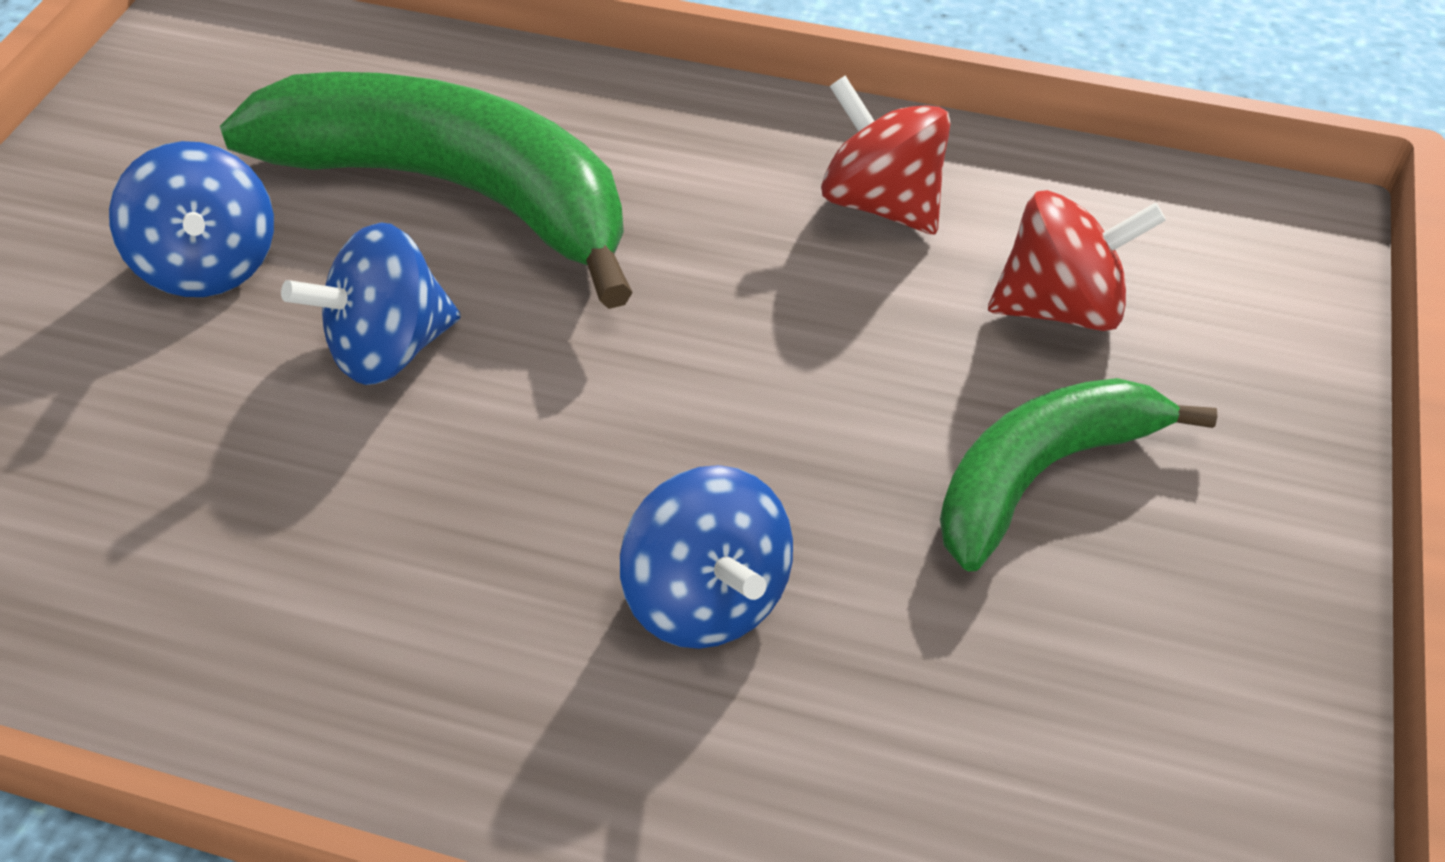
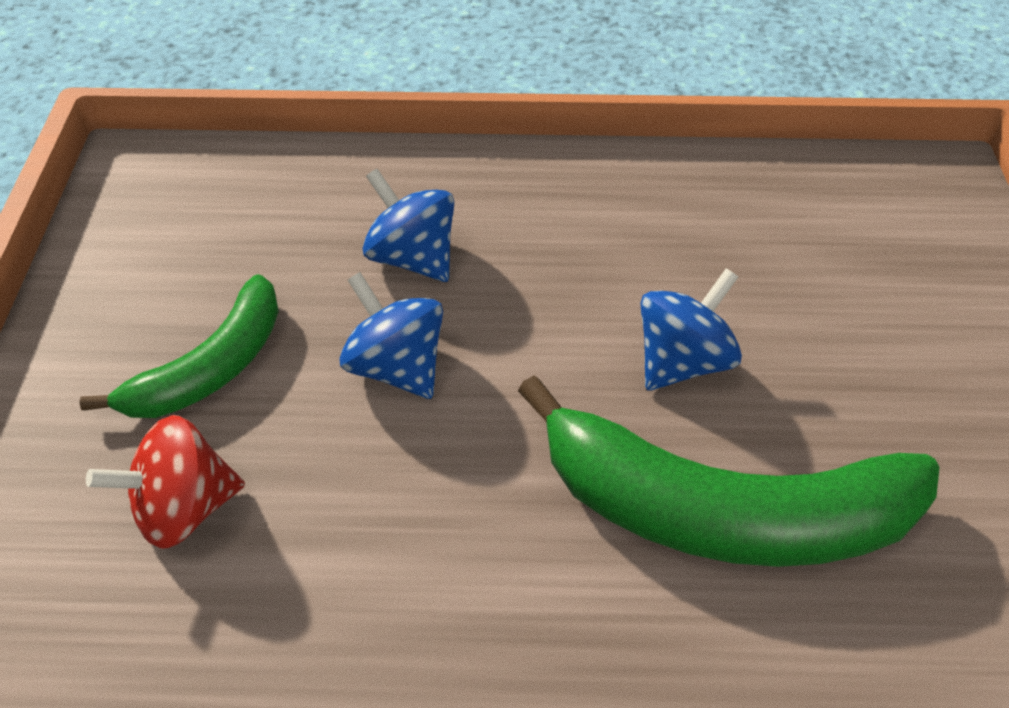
camera: 165 degrees right, 0 degrees up
(210, 265) = (858, 397): blue spinning top -> blue spinning top (396, 367)
(881, 203) = (343, 588): red spinning top -> none

